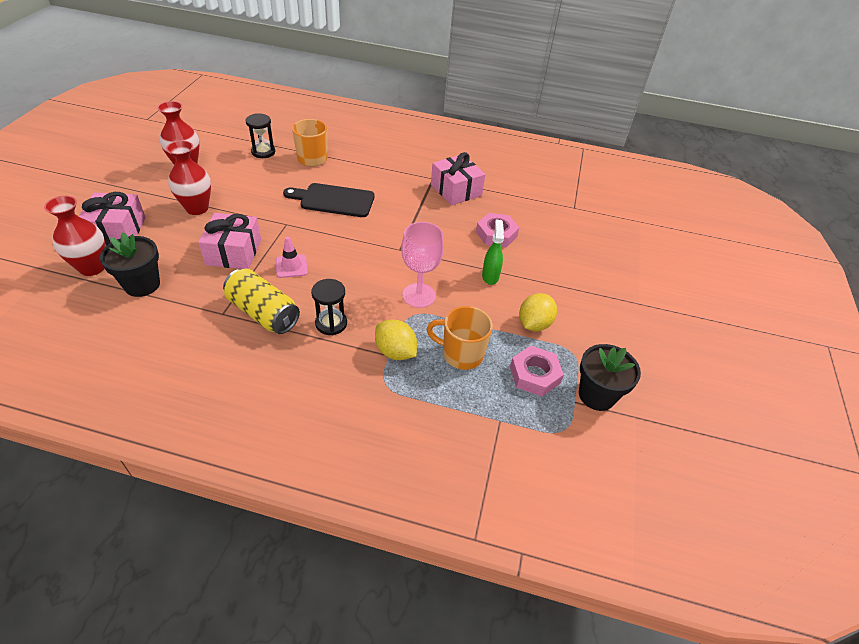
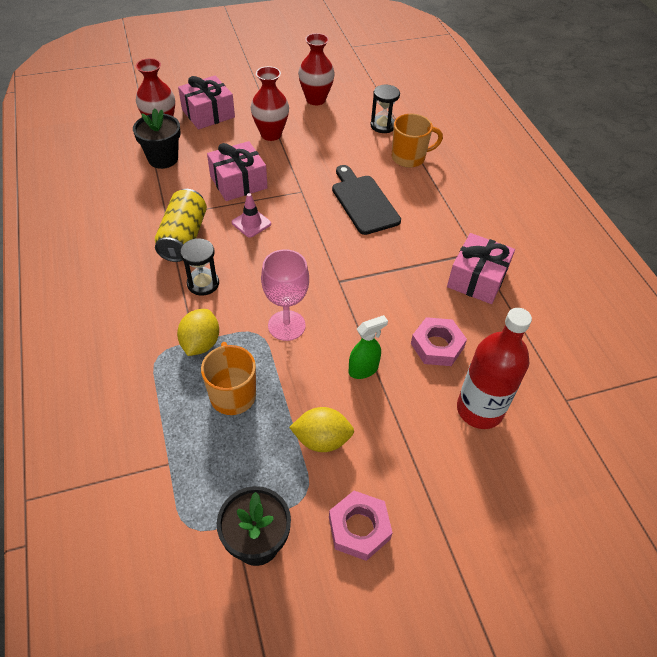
camera: 60 degrees right, 5 degrees up
(534, 375) = (247, 470): pink nut -> pink nut (359, 528)
(558, 243) = (479, 409): none -> red bottle

